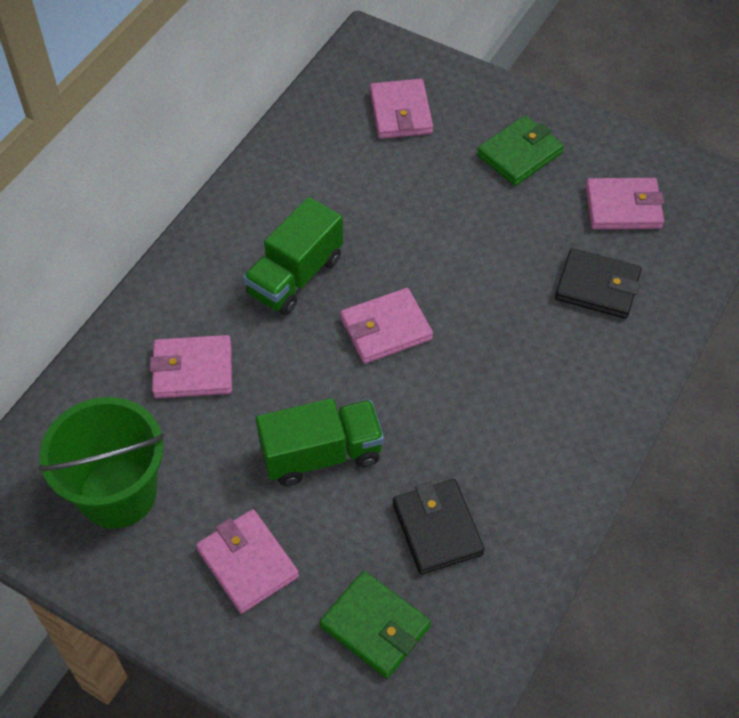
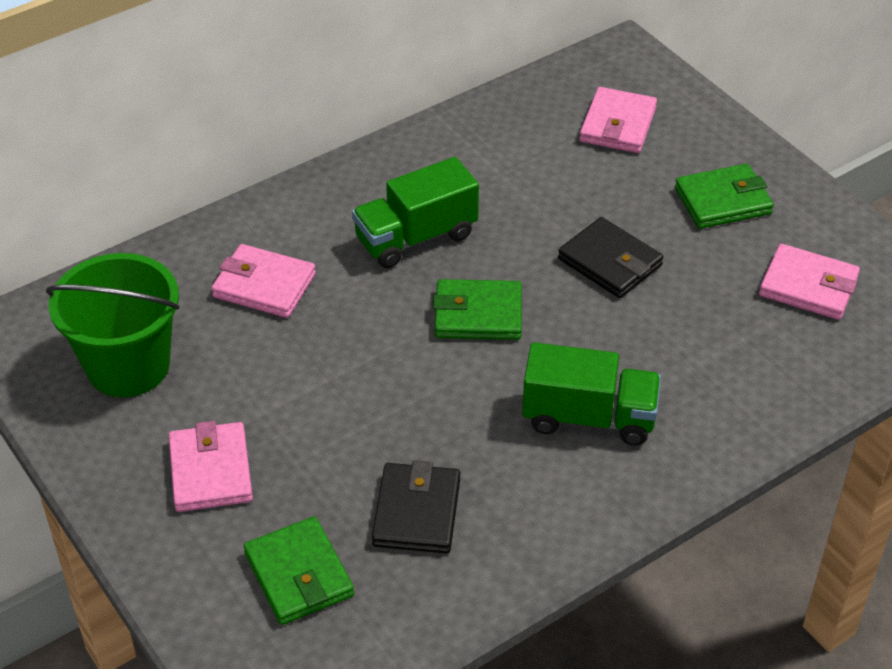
camera: 25 degrees right, 10 degrees down
(321, 454) = (342, 403): green truck -> green truck (589, 417)
(385, 329) = (478, 314): pink wallet -> green wallet
(597, 287) = (730, 352): black wallet -> black wallet (610, 262)

